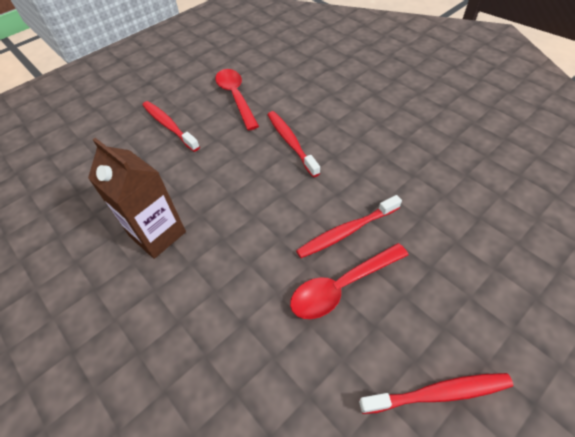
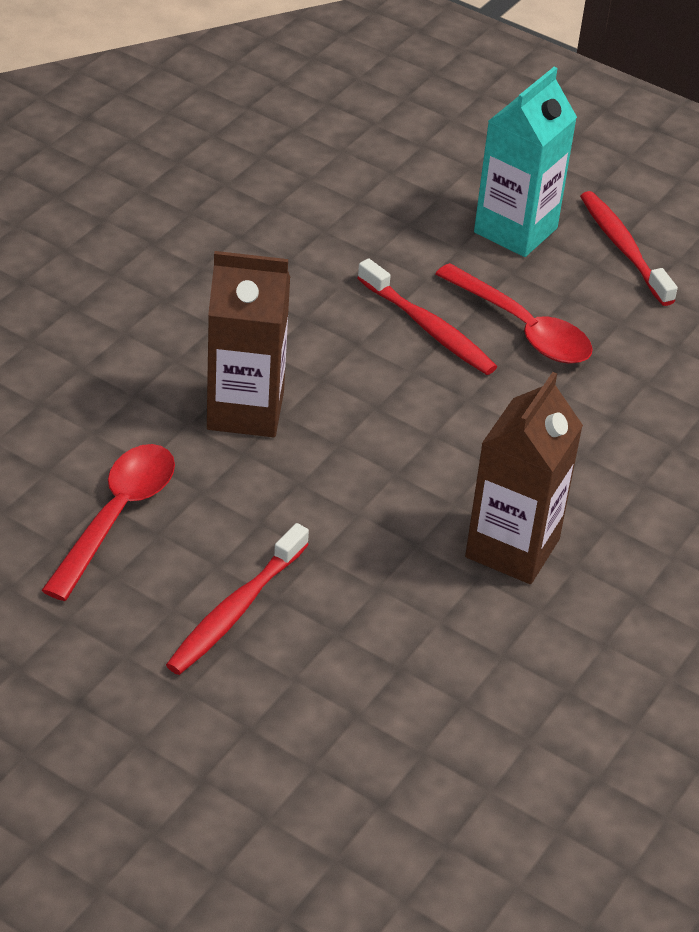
camera: 110 degrees left, 10 degrees down
(236, 97) = (117, 516): red spoon -> red spoon turned 150 degrees clockwise
(291, 142) = (245, 410): red toothbrush -> brown carton
(455, 310) = (515, 230): none -> turquoise carton

